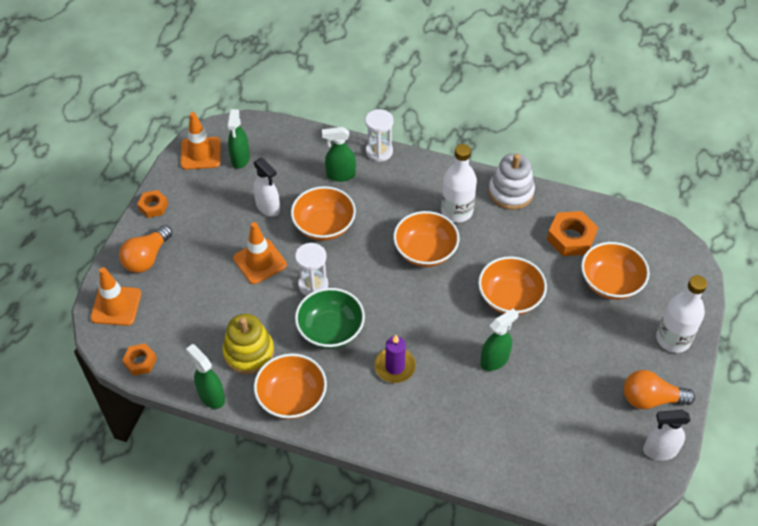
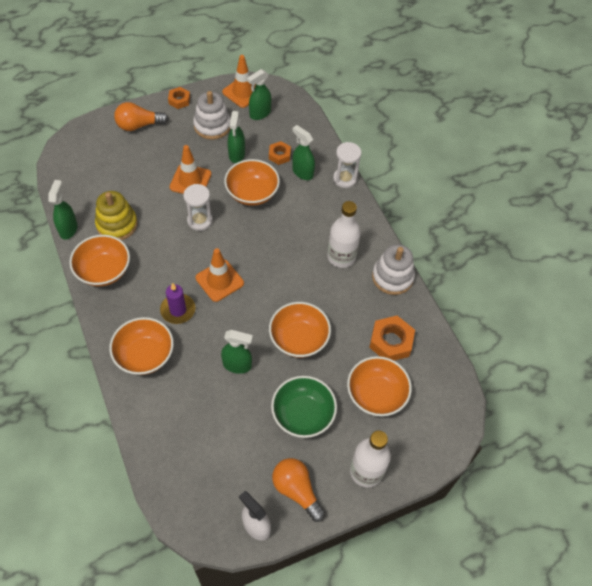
camera: 45 degrees right, 5 degrees up
(116, 306) = (90, 137): orange traffic cone -> orange traffic cone (219, 280)
(140, 362) = (62, 177): orange nut -> orange nut (279, 155)
(214, 202) = (212, 126): none -> white stacking toy
(268, 207) = (236, 154): white spray bottle -> green spray bottle
(330, 330) = (173, 254): green bowl -> green bowl (303, 414)
(425, 251) = (288, 262): orange bowl -> orange bowl (144, 355)

